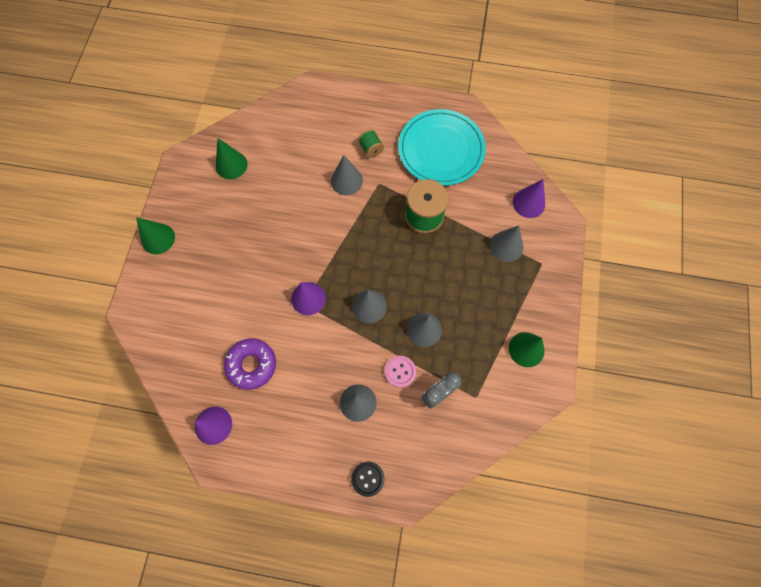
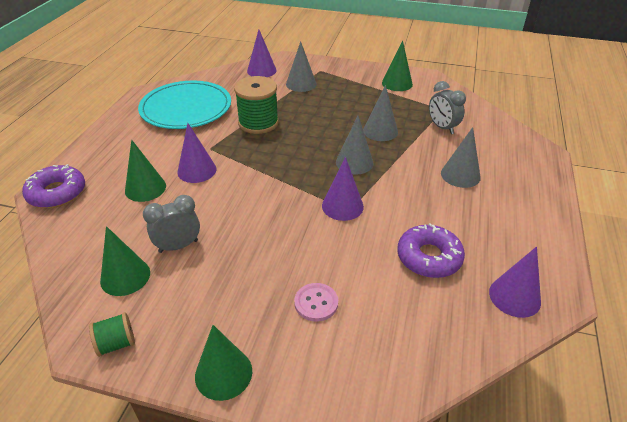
camera: 85 degrees left, 30 degrees down
(260, 189) = (178, 246): none -> grey clock
(312, 95) = (57, 193): none -> purple donut
(321, 150) = (145, 188): none -> green cone
(346, 181) = (197, 170): grey cone -> purple cone
(368, 478) = (535, 172): black button -> none
(371, 149) = (162, 151): green spool -> green spool (116, 343)
(400, 371) = (424, 147): pink button -> pink button (316, 303)

